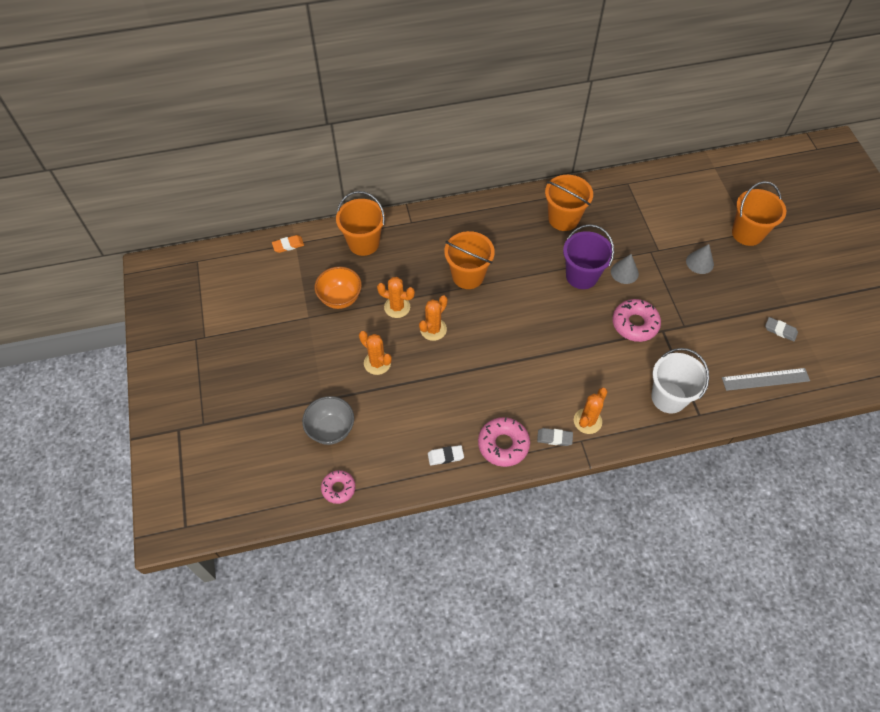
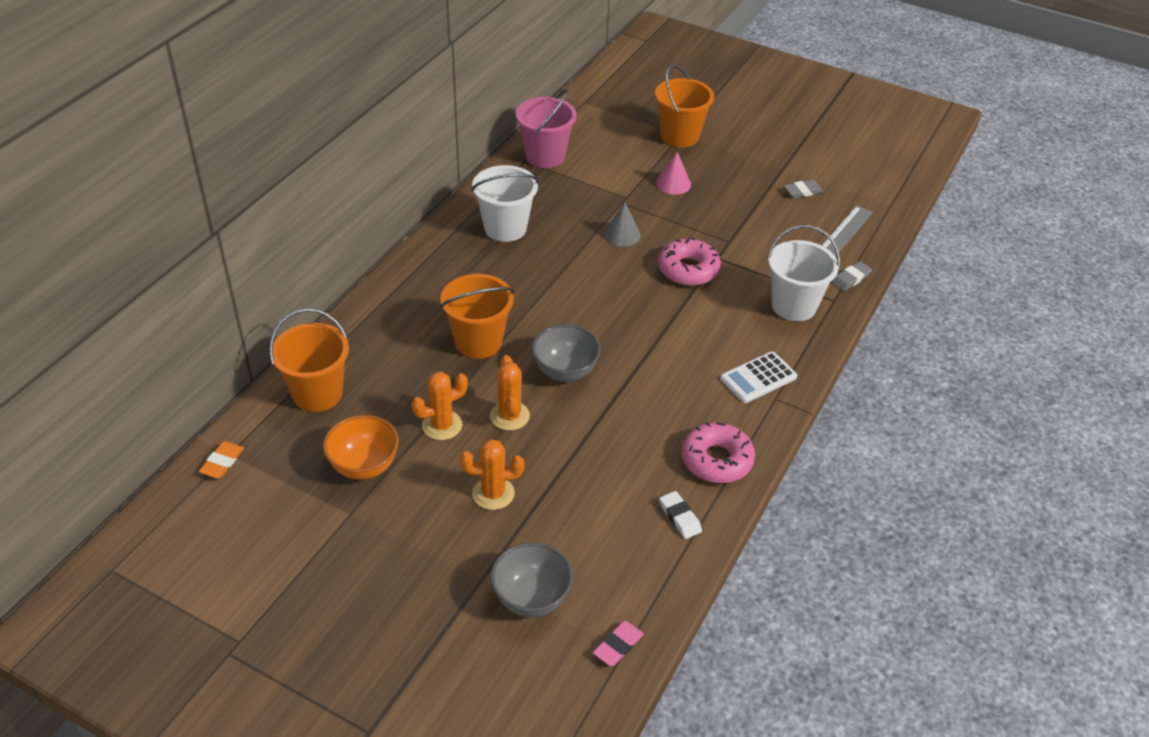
camera: 50 degrees left, 15 degrees down
(338, 488) = (618, 645): pink donut -> pink eraser
(445, 456) = (680, 517): white eraser -> white eraser turned 60 degrees counterclockwise
(490, 328) = (565, 371): none -> grey bowl
(554, 438) = (751, 415): grey eraser -> grey eraser (851, 279)
(563, 219) = (505, 228): orange bucket -> white bucket
(581, 276) = (588, 264): purple bucket -> none
(587, 421) = (758, 378): orange cactus -> white calculator
(643, 188) = (545, 156): none -> pink bucket
(699, 262) = (673, 183): grey cone -> pink cone

